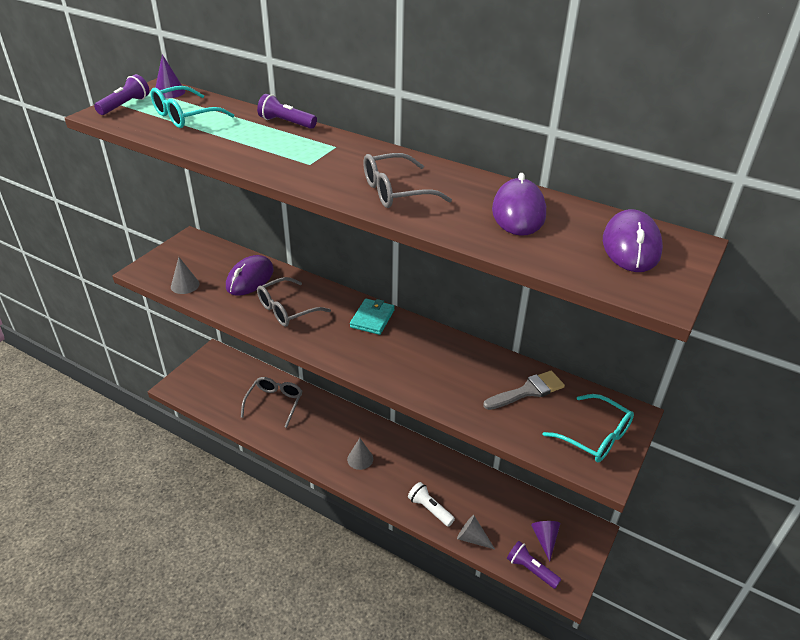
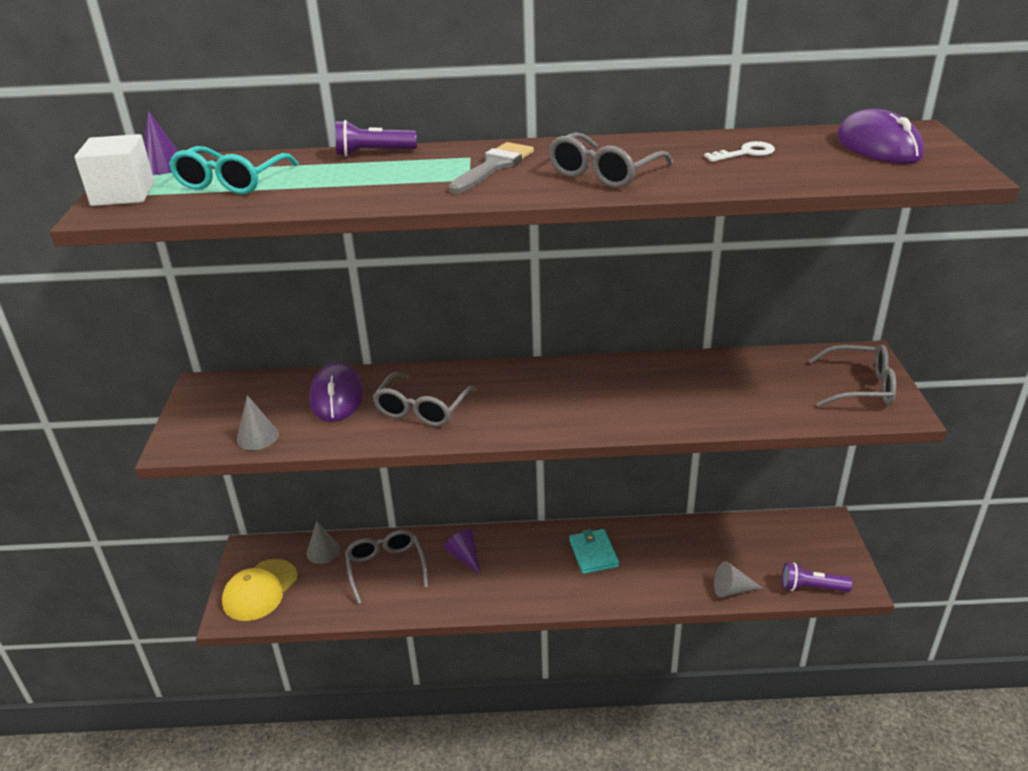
camera: 30 degrees left, 5 degrees down
(125, 105) = (123, 194): purple flashlight -> white cube
(199, 380) = (260, 590): none -> yellow cap
(360, 459) = (544, 575): grey cone -> grey cone (323, 551)
(372, 318) = (530, 378): turquoise wallet -> turquoise wallet (593, 553)
(429, 509) = (665, 585): white flashlight -> none
(518, 212) = (745, 153): purple mouse -> white key
(528, 391) = (759, 376): grey brush -> grey brush (494, 167)
(545, 539) = (797, 553): purple cone -> purple cone (464, 556)
(594, 436) = (859, 387): turquoise glasses -> grey glasses

